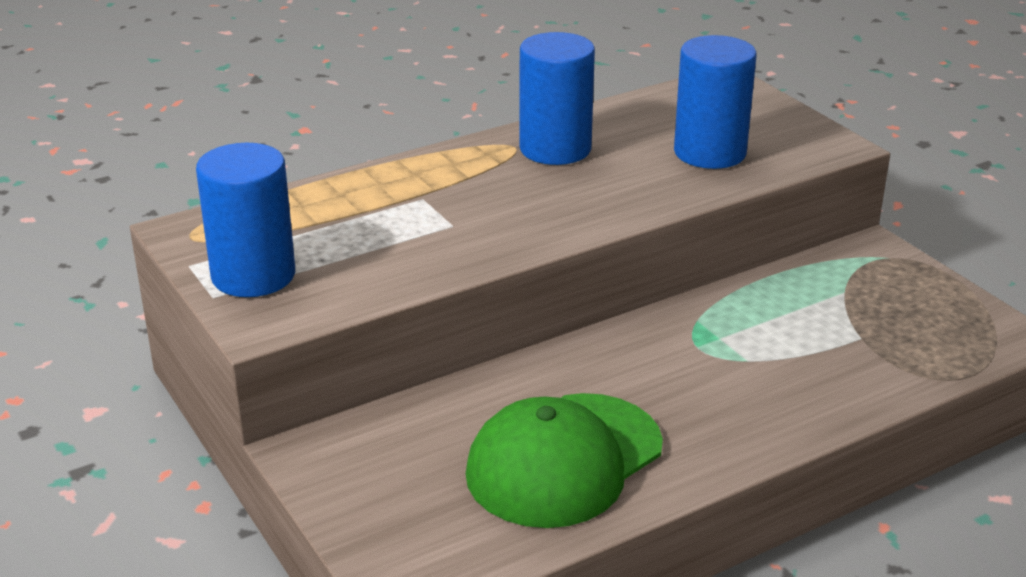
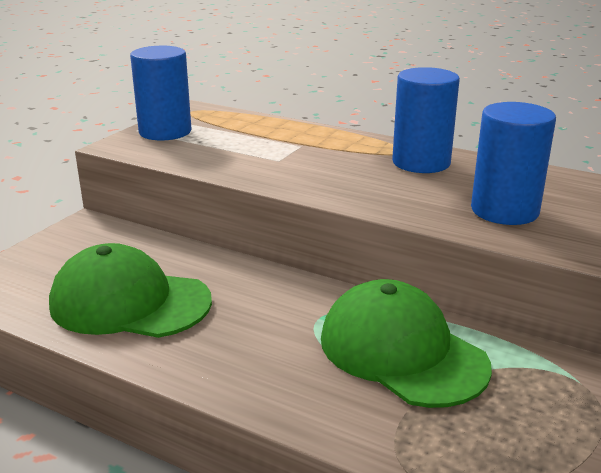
camera: 60 degrees right, 5 degrees down
(789, 321) = (402, 351): none -> green cap

